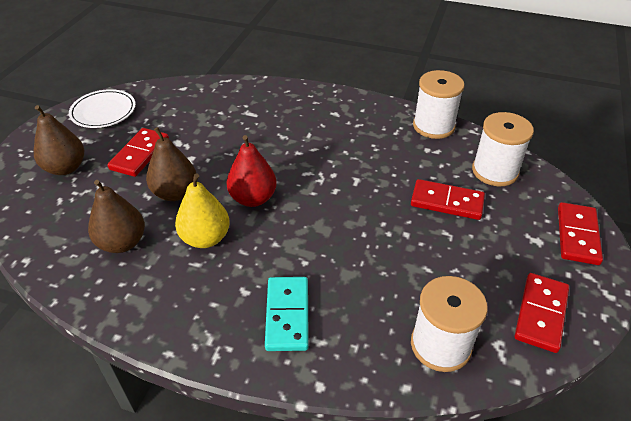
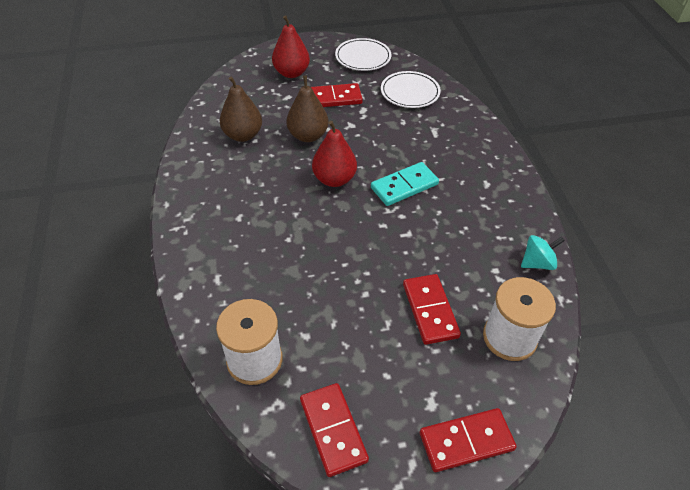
camera: 60 degrees right, 5 degrees up
(65, 168) = (291, 73): brown pear -> red pear
(186, 105) = (410, 92): none -> white plate
(205, 238) = (275, 173): yellow pear -> none
(287, 315) = (230, 251): turquoise domino -> turquoise domino (404, 186)
(433, 126) = (537, 263): white spool -> turquoise spinning top
(540, 314) = (333, 430): red domino -> red domino turned 75 degrees clockwise

